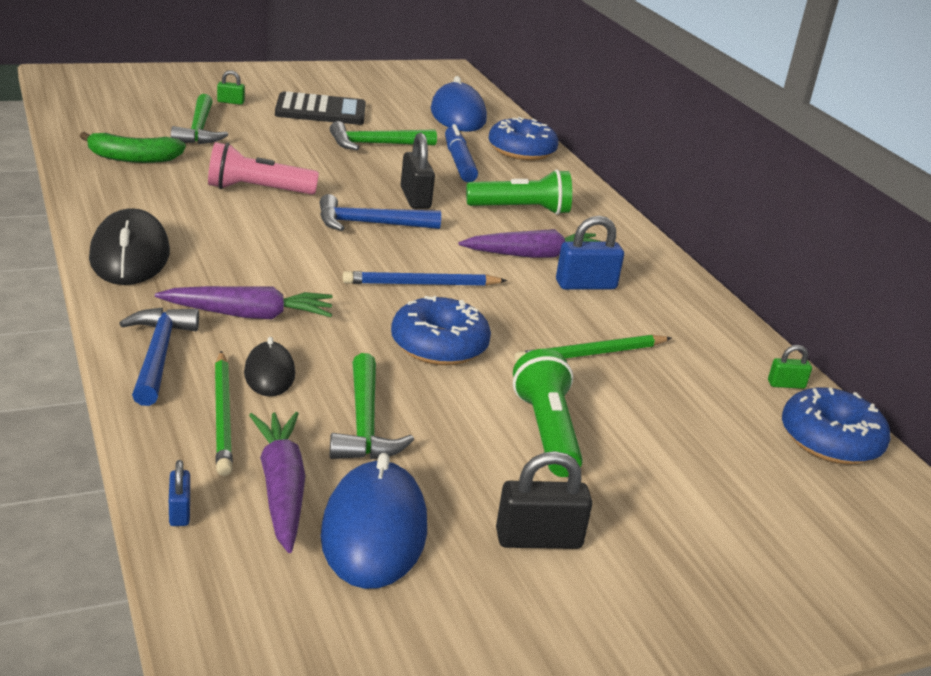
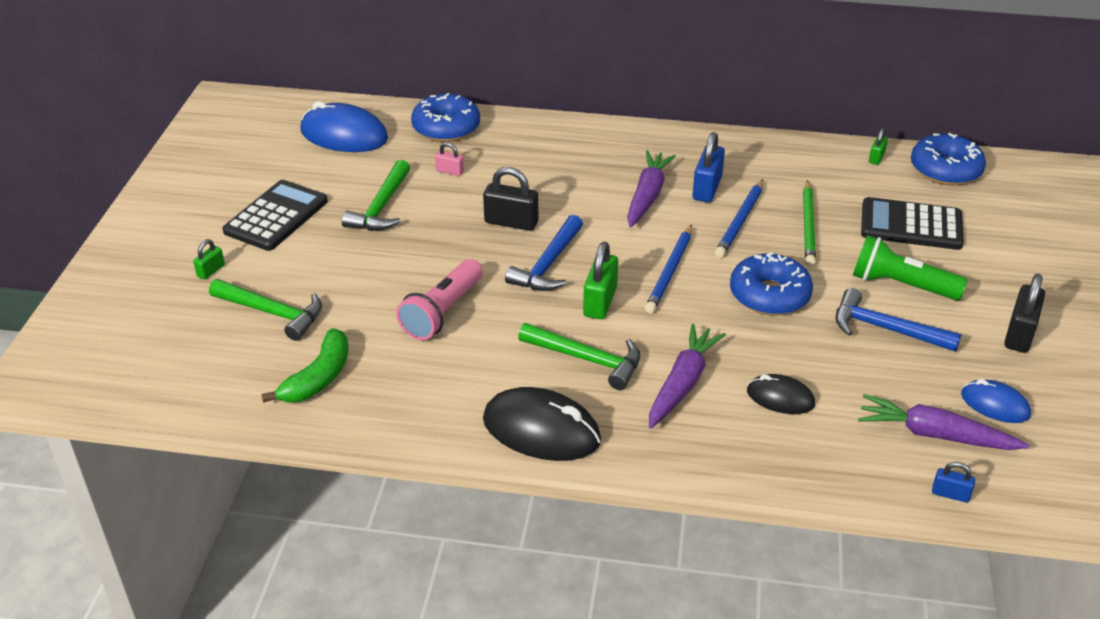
camera: 55 degrees left, 10 degrees up
(158, 355) = (728, 454): blue hammer -> blue hammer (885, 329)
(222, 415) = (832, 440): green pencil -> none
(338, 256) = (600, 302): none -> green padlock
(365, 423) = (865, 368): green hammer -> green hammer (587, 359)
(374, 531) = (995, 405): blue mouse -> blue mouse, size x0.57
(459, 162) = (450, 171): blue marker -> pink padlock
(521, 210) = (564, 172): green flashlight -> none
(551, 311) = (740, 221): none -> blue pencil
(677, 426) = (911, 225): none -> black calculator

